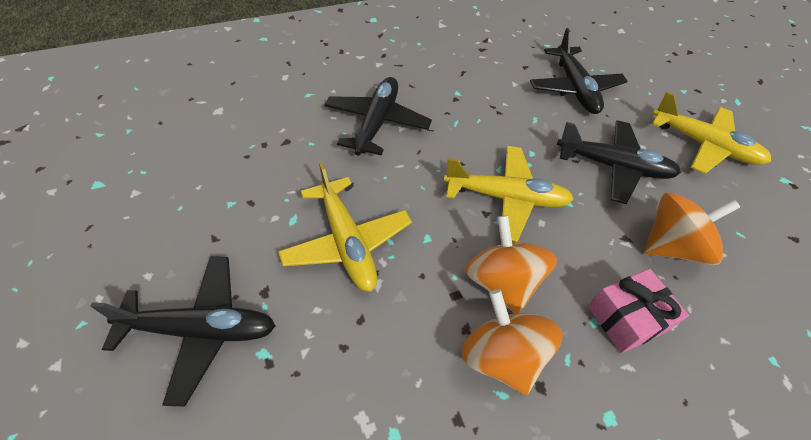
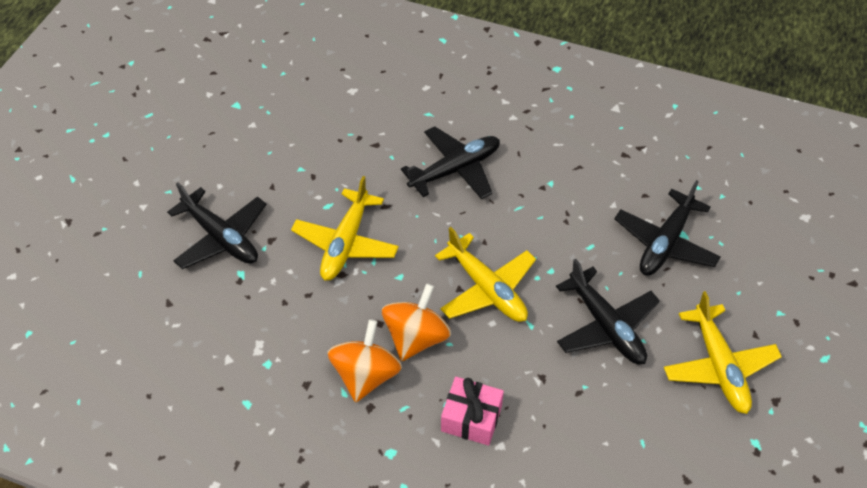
camera: 45 degrees right, 0 degrees up
(671, 246) = (570, 407): orange spinning top -> none

